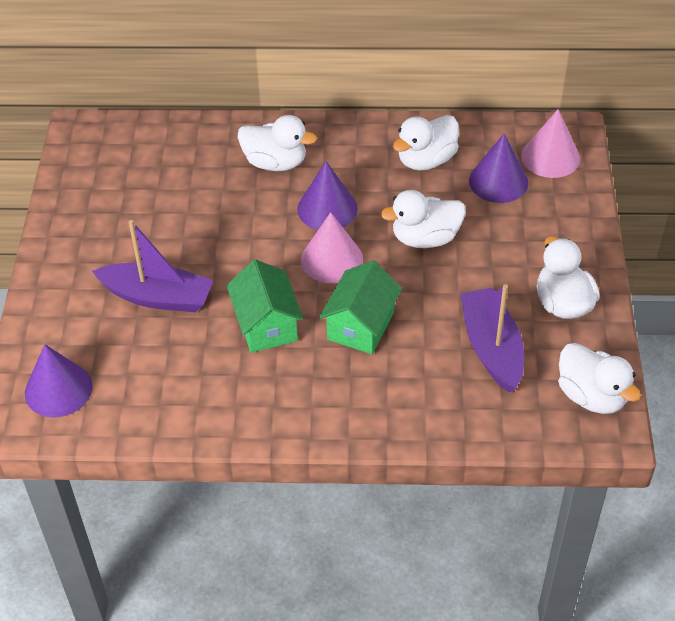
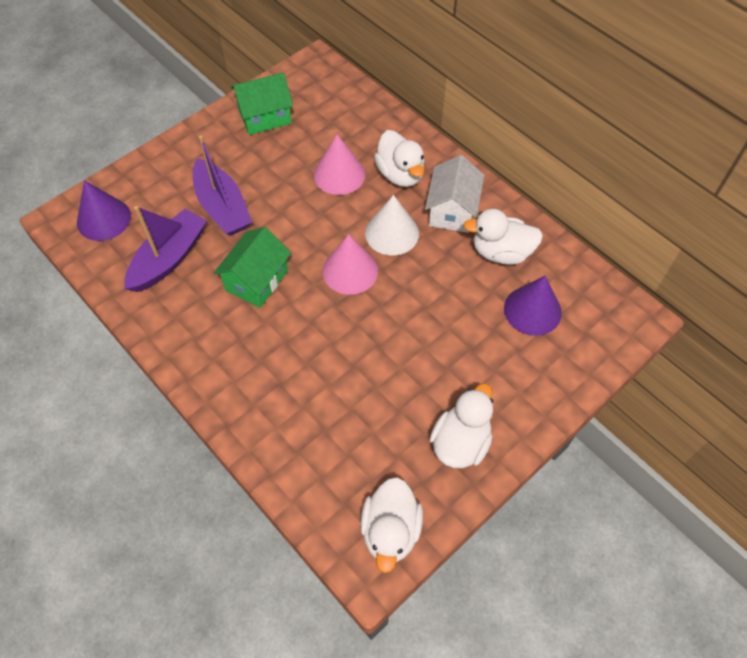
camera: 45 degrees right, 10 degrees up
(327, 208) = (392, 233): purple cone -> white cone
(351, 158) = (452, 210): none -> white house
(360, 325) = (309, 332): green house -> green house (265, 116)
(425, 238) = (428, 308): white duck -> none
(491, 348) = (370, 427): purple boat -> purple boat (169, 258)
(550, 157) = (596, 324): pink cone -> pink cone (339, 174)

